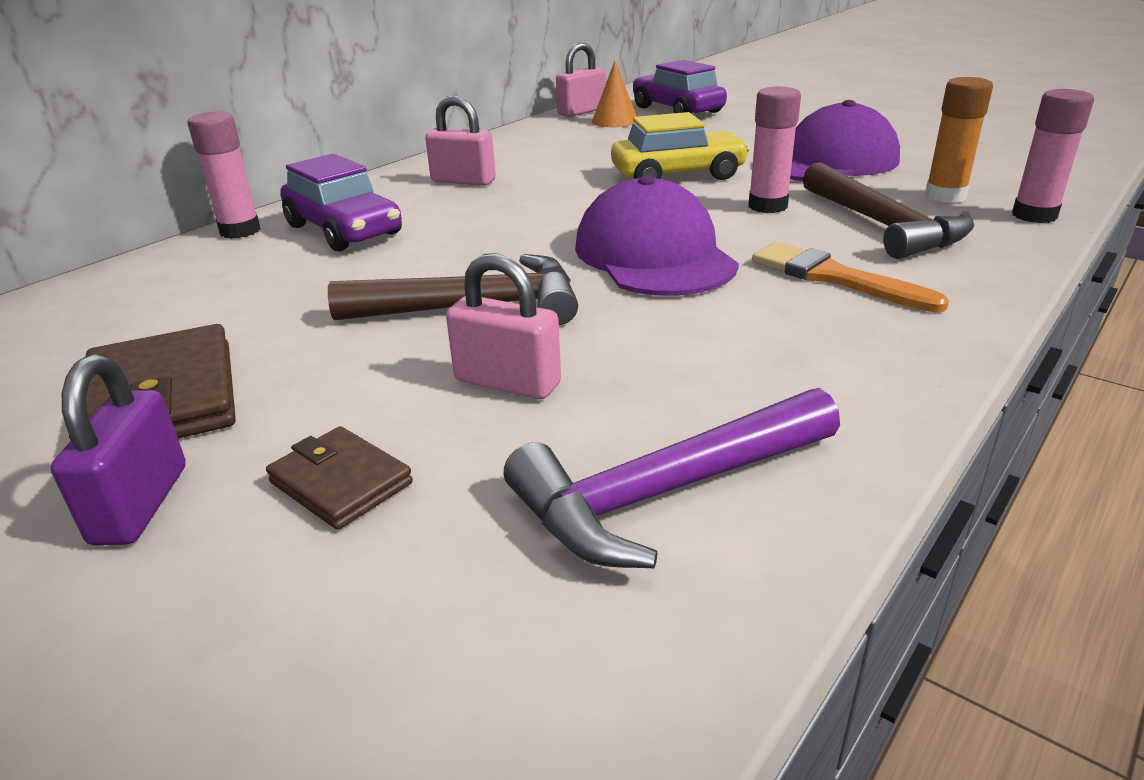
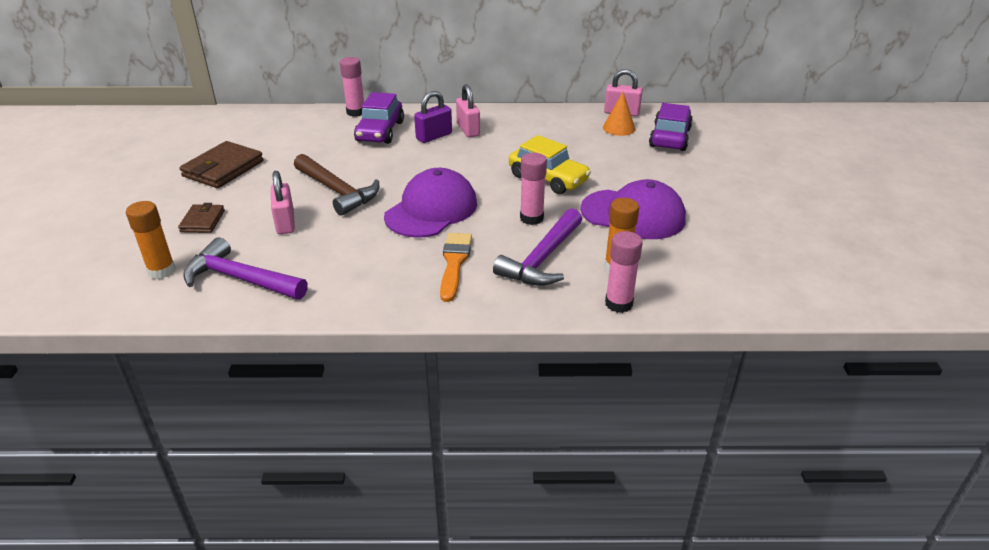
camera: 50 degrees right, 5 degrees up
(140, 504) = (170, 197): purple padlock -> purple padlock (434, 136)
(486, 612) = (162, 271): none -> orange glue stick
(882, 225) = (542, 258): brown hammer -> purple hammer

